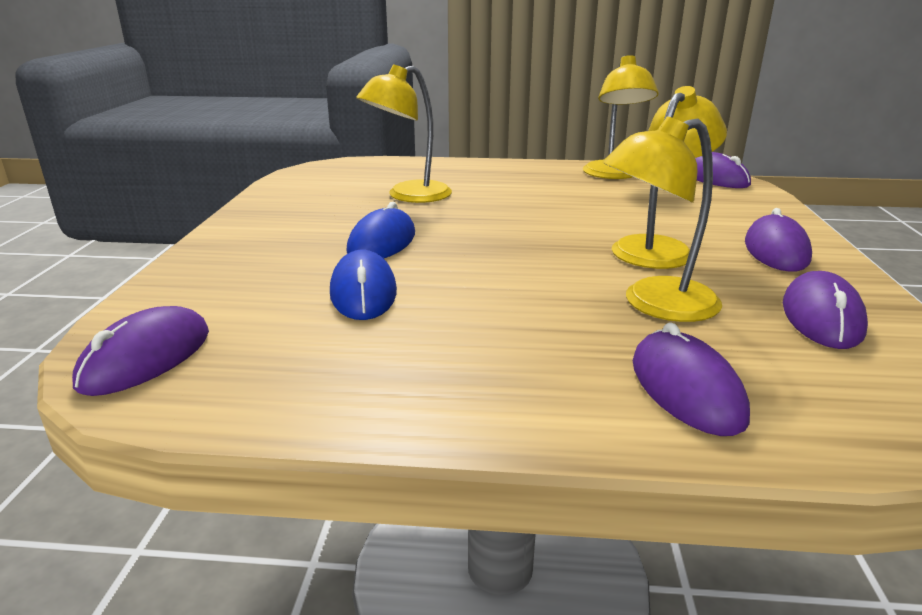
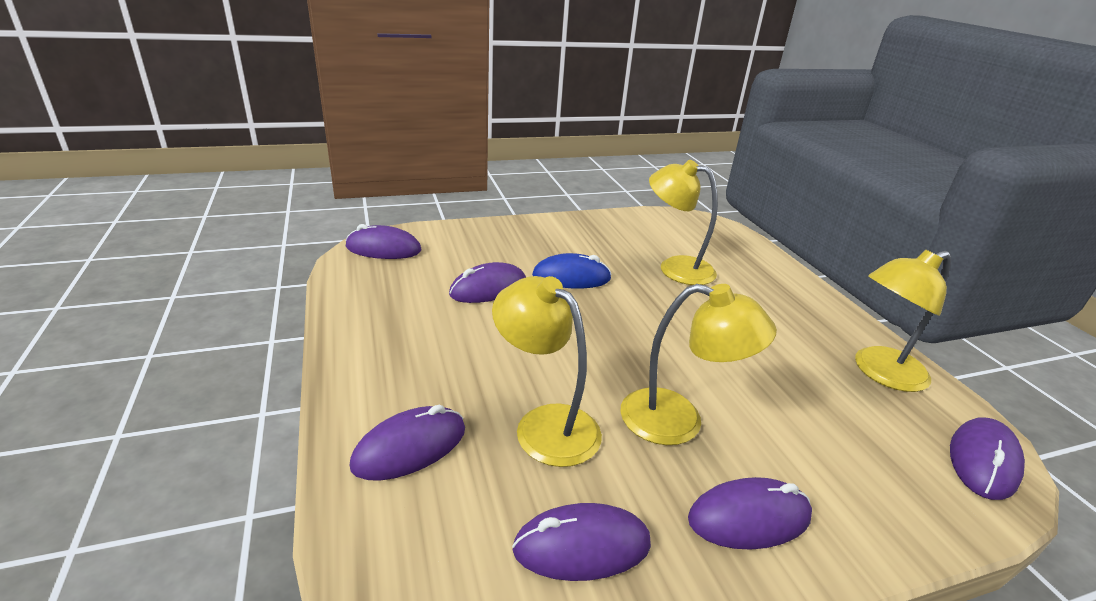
camera: 65 degrees right, 5 degrees up
(363, 292) = (488, 289): blue mouse -> purple mouse

